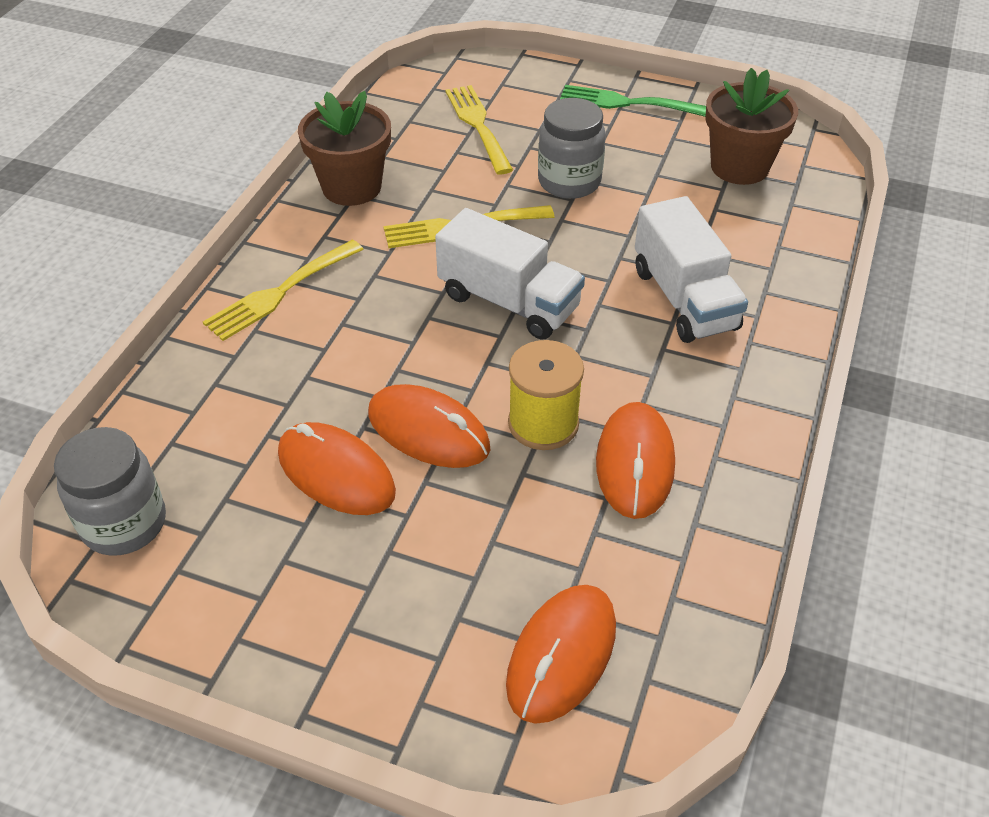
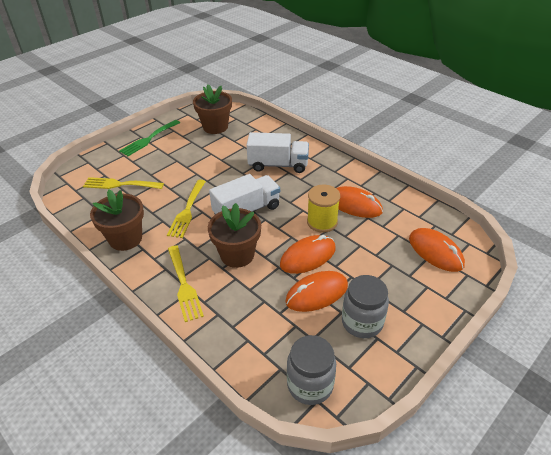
camera: 65 degrees left, 5 degrees down
(382, 331) = (237, 255): none -> brown flower pot
(569, 182) = (185, 171): grey jar -> grey jar (362, 322)

